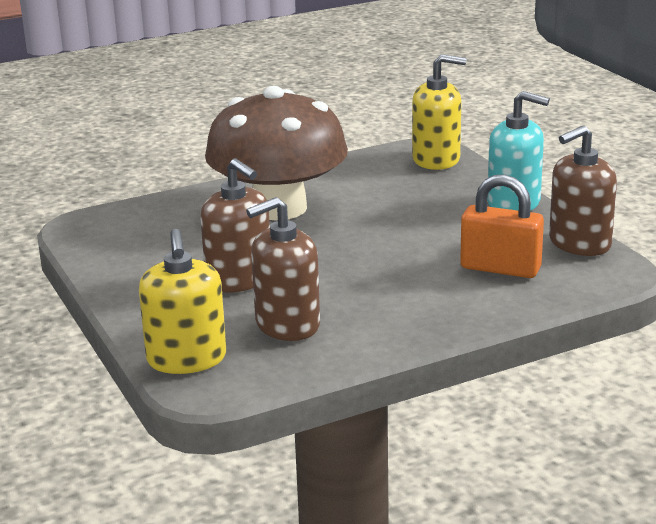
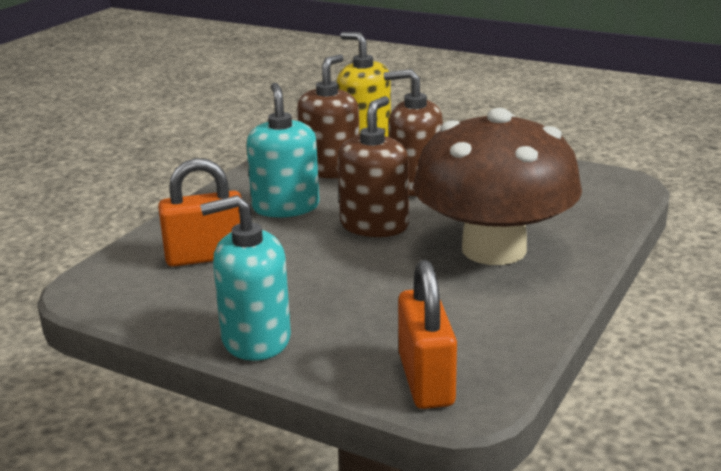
camera: 145 degrees right, 0 degrees up
(384, 294) = (285, 207): none -> turquoise soap dispenser
(436, 159) = (426, 380): yellow soap dispenser -> orange padlock
(579, 243) = (143, 308): brown soap dispenser -> brown soap dispenser (374, 225)

